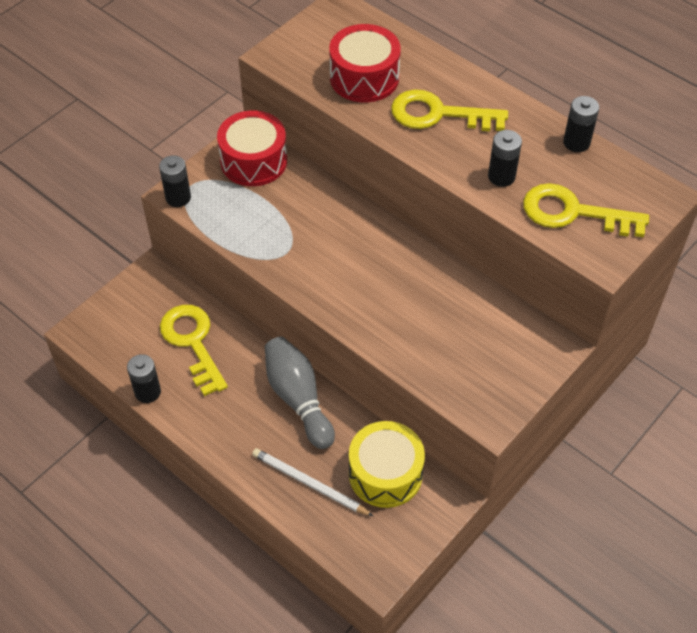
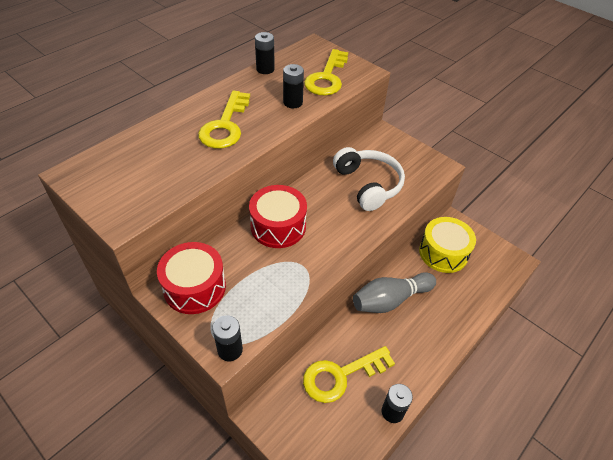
camera: 90 degrees left, 5 degrees down
(309, 483) = (458, 295): white pencil -> none
(364, 77) = (172, 162): red drum -> red drum (278, 226)
(434, 322) = (368, 184): none -> white headphones

